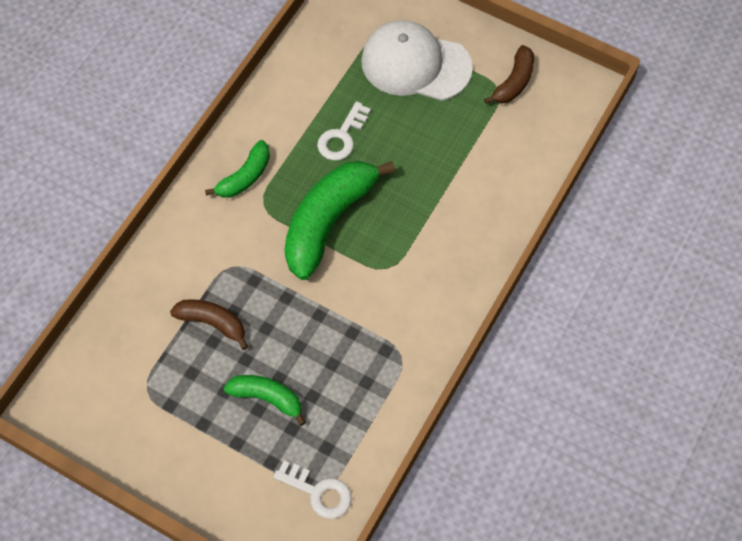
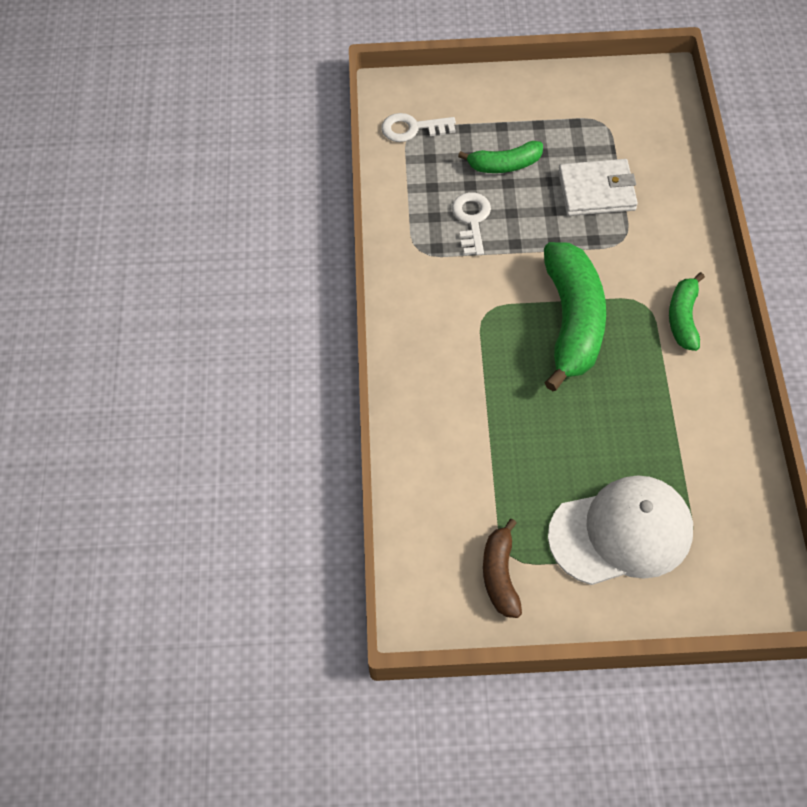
camera: 150 degrees right, 5 degrees down
(213, 323) = (596, 191): brown banana -> white wallet
(342, 137) = (629, 408): white key -> white key (471, 220)

